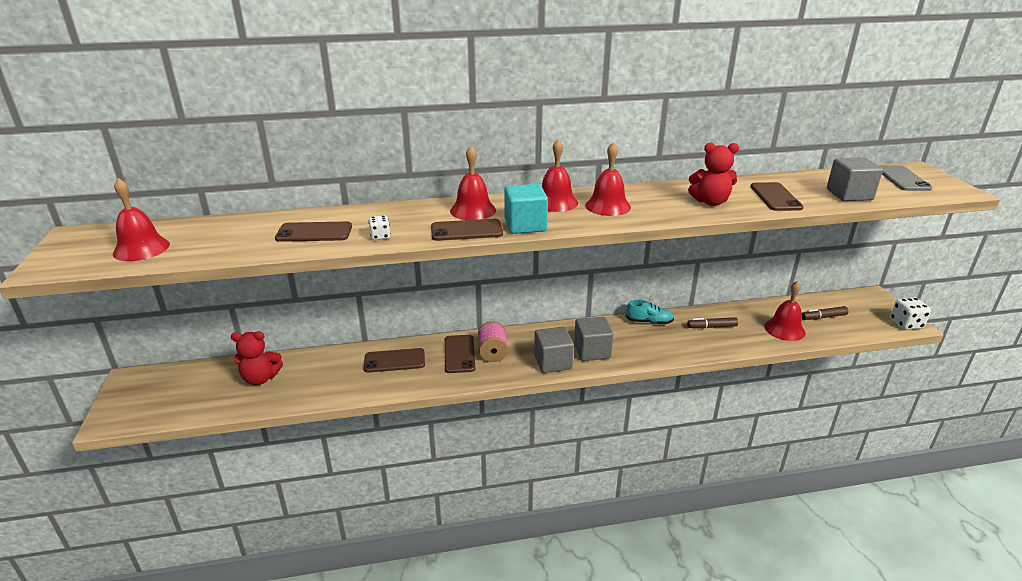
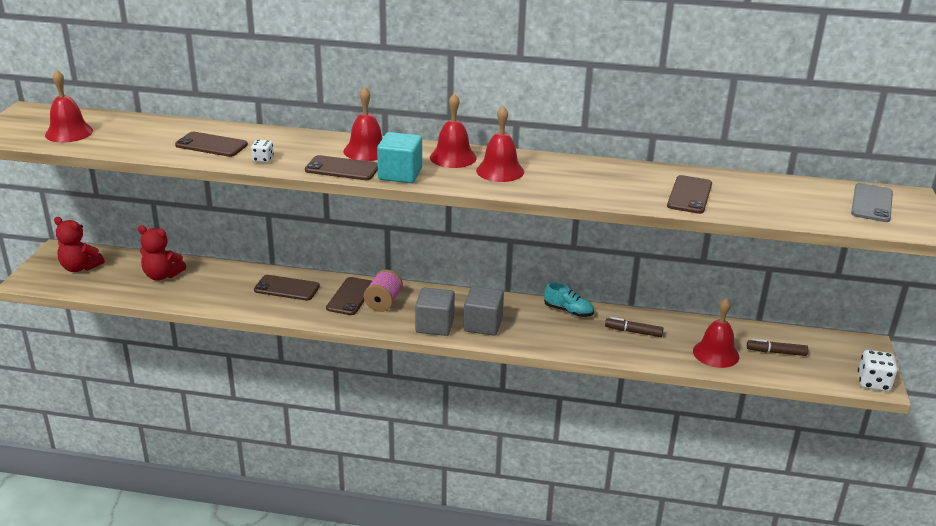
camera: 20 degrees right, 0 degrees up
(710, 202) = (611, 187): red teddy bear -> red teddy bear (80, 267)
(849, 195) = (778, 208): grey cube -> none

